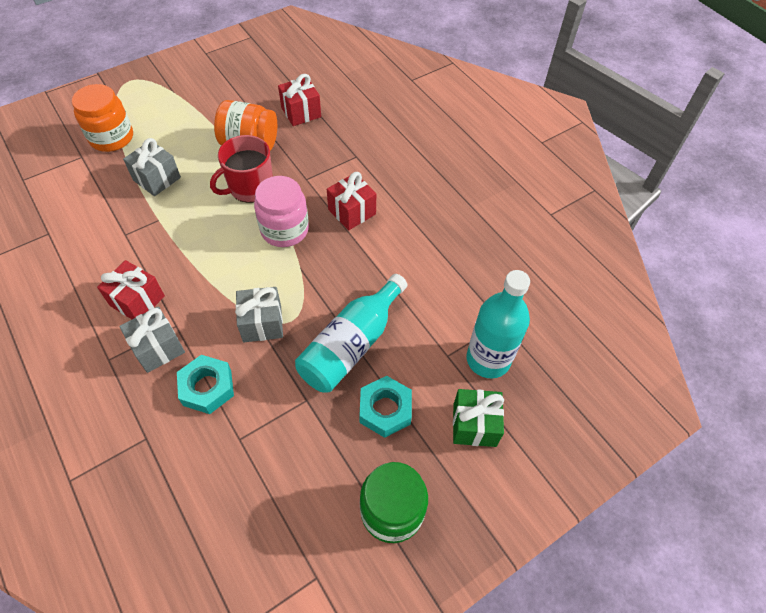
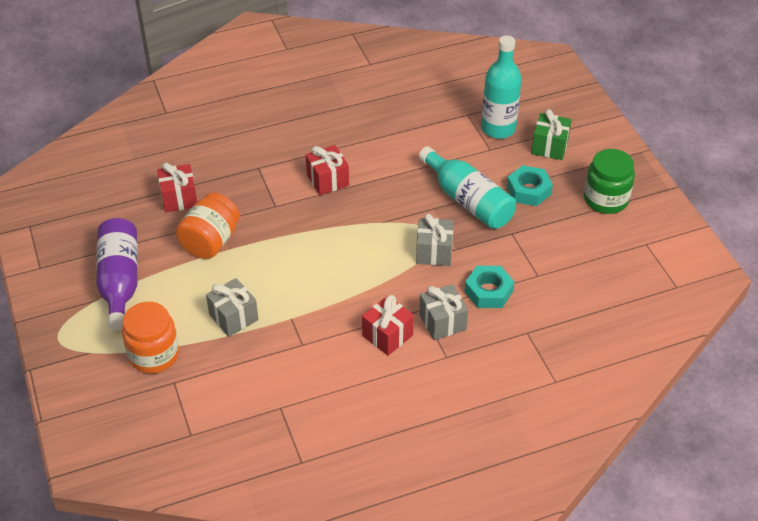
camera: 75 degrees left, 10 degrees down
(194, 99) = (120, 281): none -> purple bottle
(250, 187) = (272, 246): red mug -> none
(284, 230) = (334, 227): pink jar -> none

